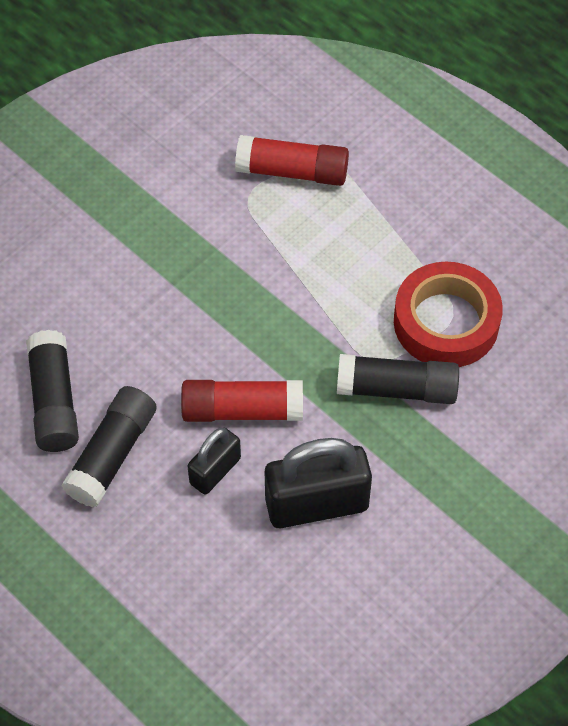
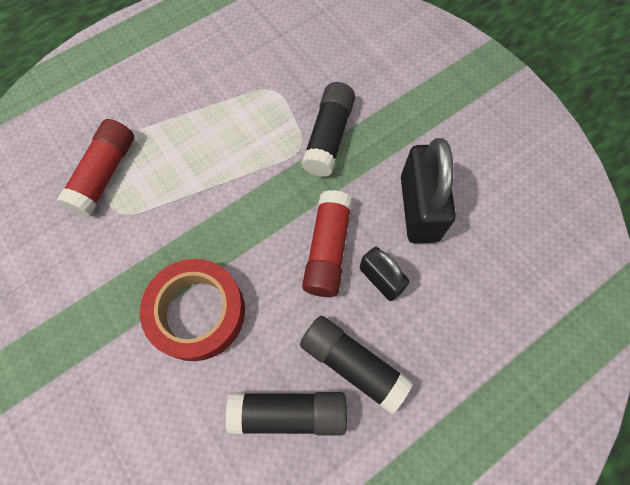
camera: 80 degrees left, 10 degrees up
(446, 322) = (278, 95): red tape -> red tape (197, 312)

